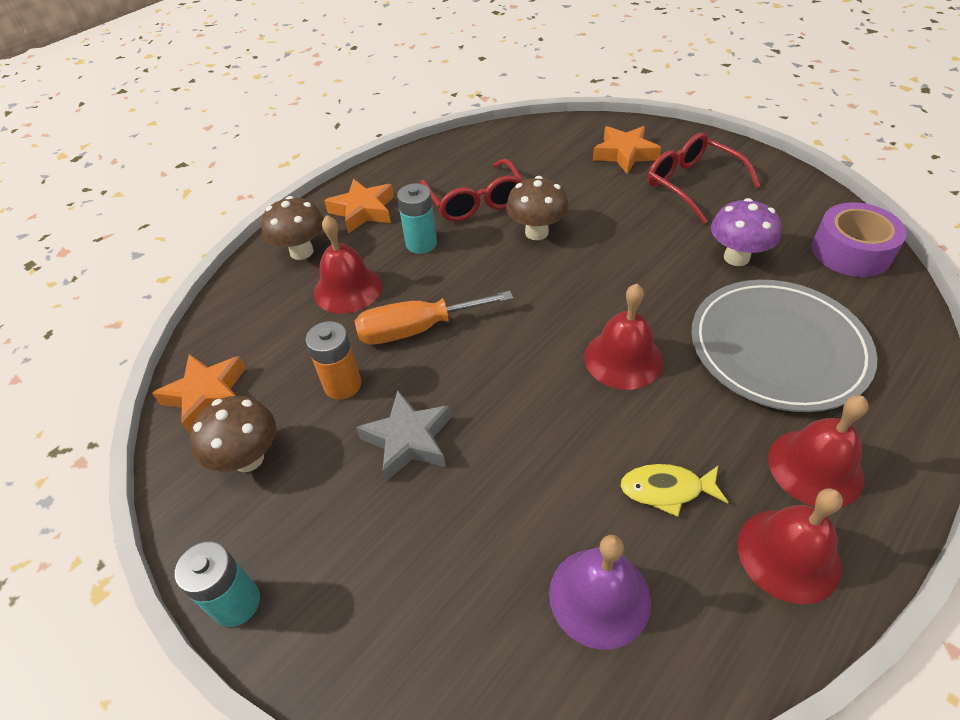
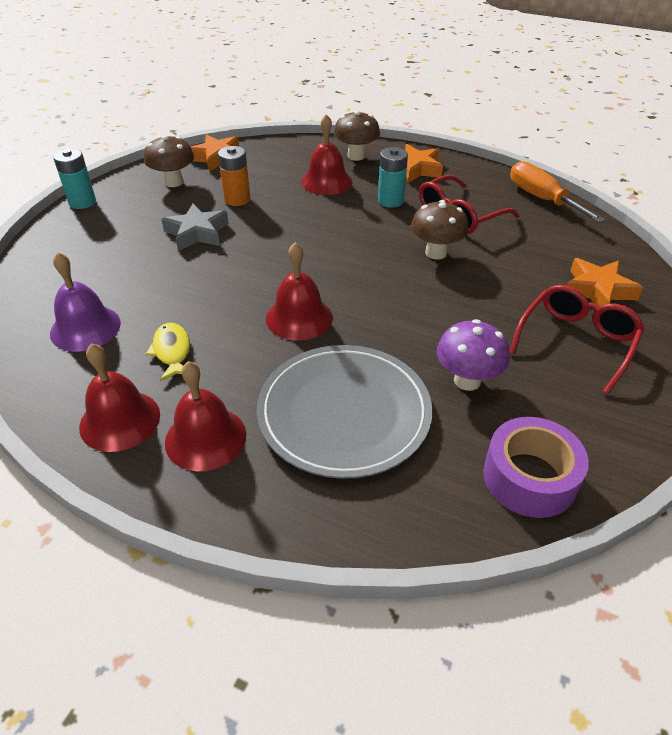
camera: 70 degrees right, 5 degrees down
(417, 329) = (297, 217): orange screwdriver -> orange screwdriver (542, 199)

